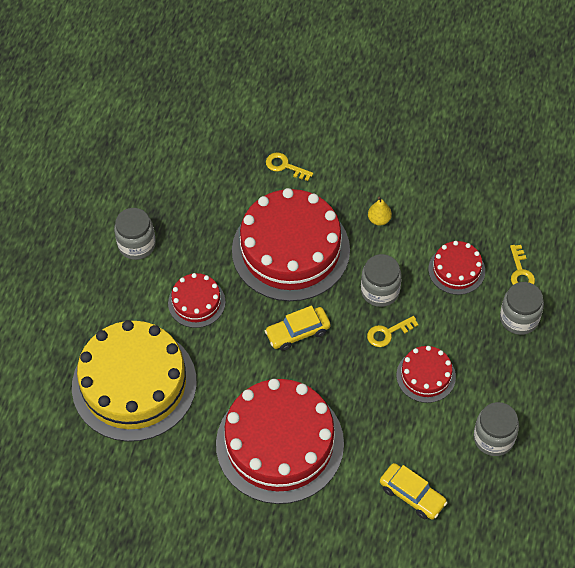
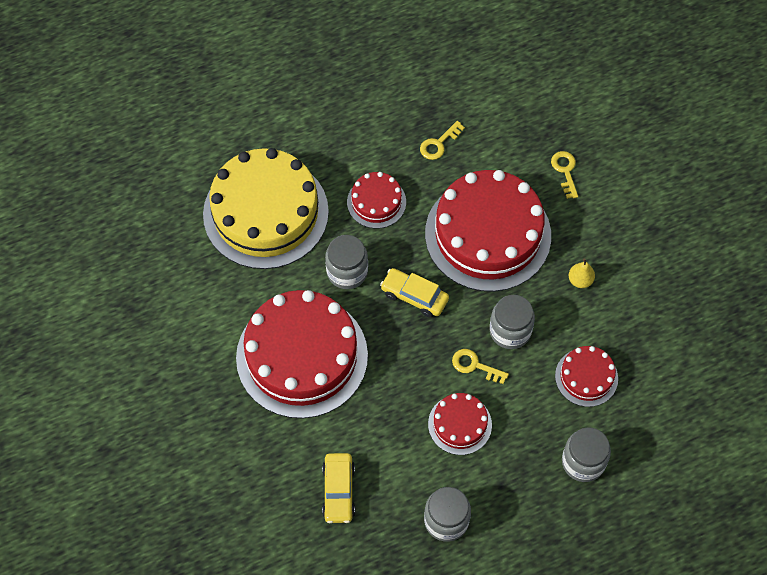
camera: 50 degrees right, 5 degrees up
(137, 245) = (390, 120): grey jar -> grey jar (347, 272)
(520, 272) = (632, 431): yellow key -> yellow key (439, 144)

